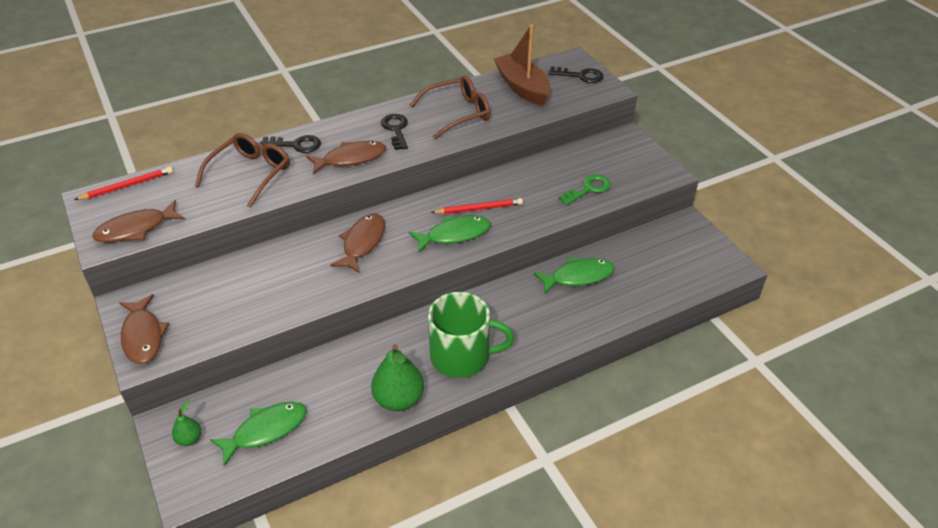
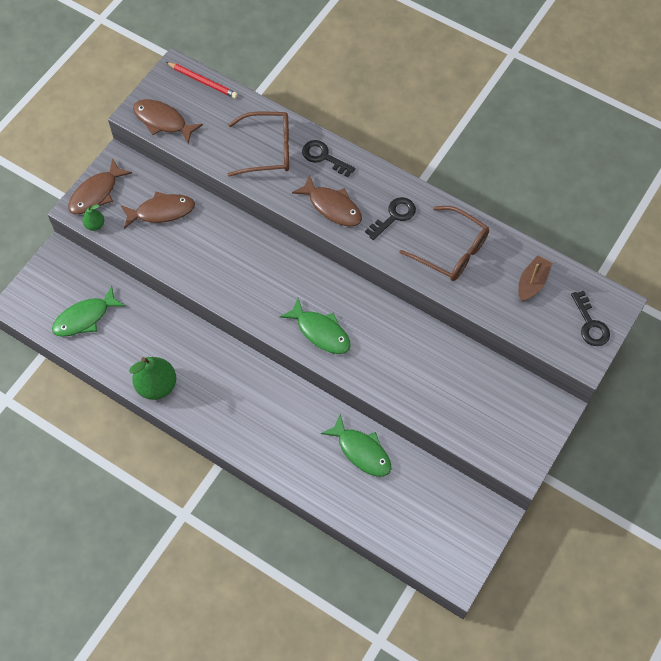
camera: 60 degrees right, 20 degrees up
(189, 439) = (54, 277): green pear -> green pear (95, 225)
(265, 431) = (85, 318): green fish -> green fish turned 120 degrees clockwise
(296, 145) = (324, 157): black key -> black key turned 150 degrees clockwise
(362, 243) = (269, 271): brown fish -> brown fish (161, 211)
(462, 356) = (221, 406): green mug -> none
(479, 209) = (365, 333): red pencil -> none
(522, 87) = (532, 283): brown boat -> brown boat, size x0.60
(588, 189) = (450, 409): green key -> none

